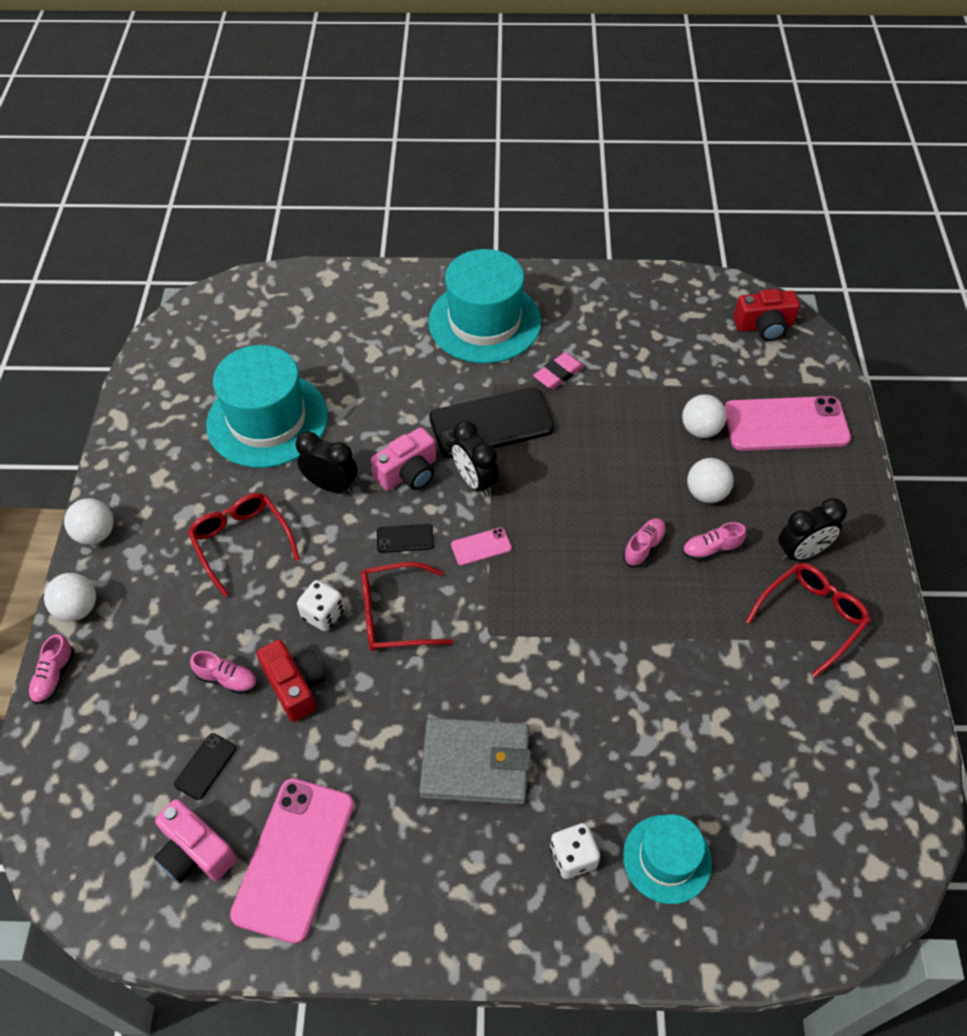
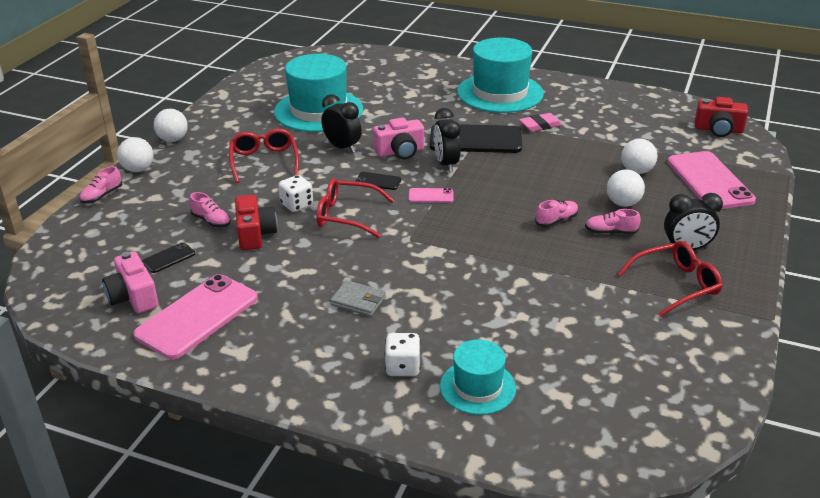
camera: 20 degrees right, 20 degrees down
(475, 764) = (358, 301): grey wallet -> grey wallet, size x0.54
(786, 424) = (709, 181): pink phone -> pink phone turned 60 degrees clockwise

